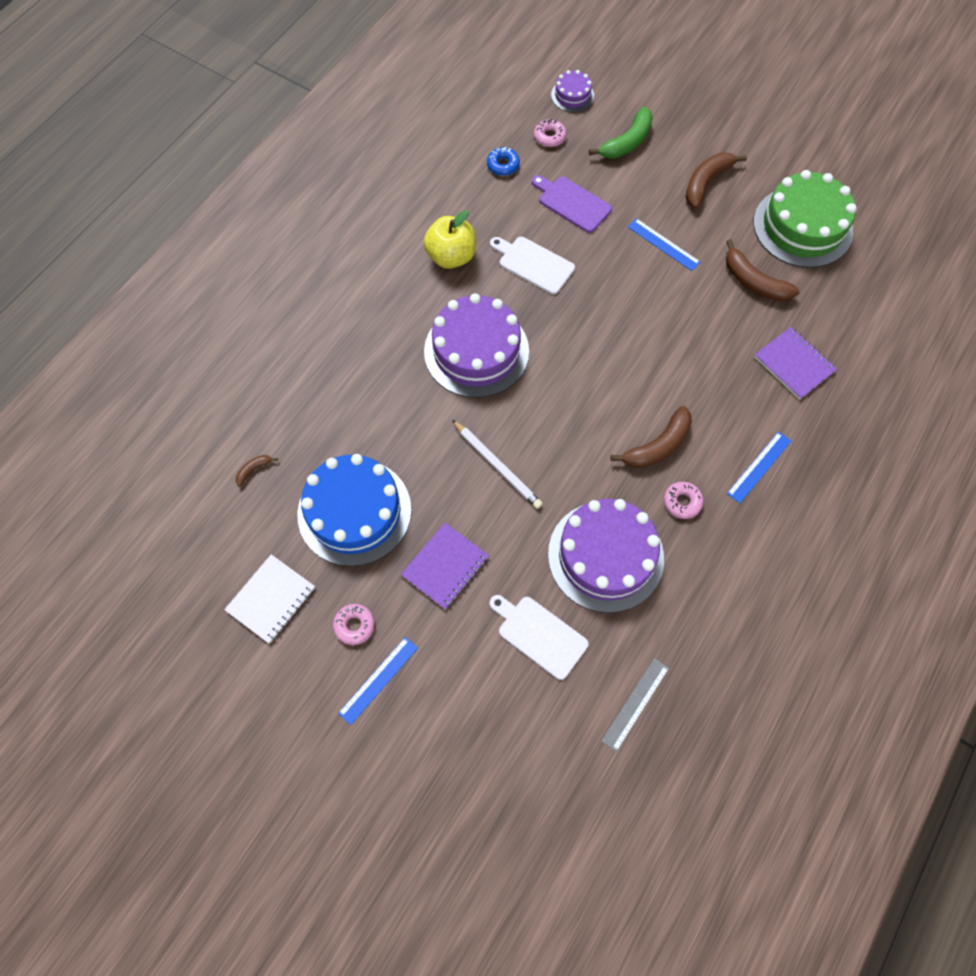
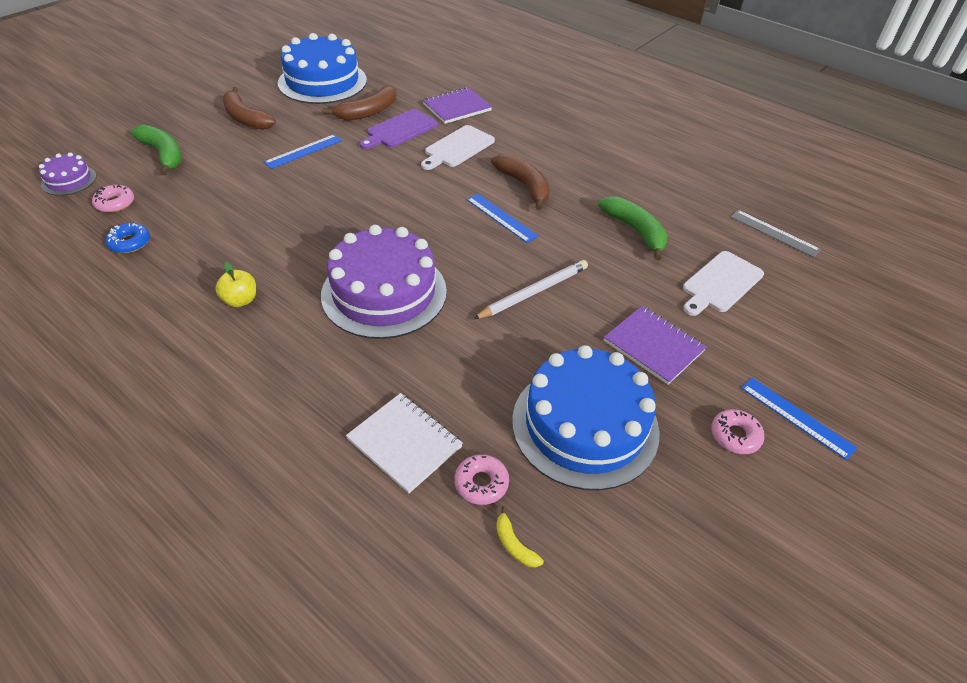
camera: 85 degrees left, 20 degrees down
(254, 470) = (514, 544): brown banana -> yellow banana
(271, 599) = (713, 529): white notebook -> white notebook (404, 443)
(451, 256) = (240, 300): yellow apple -> yellow apple, size x0.58
(533, 264) = (285, 236): white cutting board -> white cutting board (457, 148)
(572, 203) = (218, 199): purple cutting board -> purple cutting board (400, 130)
(605, 556) = (635, 231): purple cake -> green banana
(682, 502) = (581, 181): pink donut -> pink donut (481, 483)
(759, 467) = (551, 138): blue ruler -> blue ruler (501, 217)
(802, 227) = (322, 82): green cake -> blue cake

